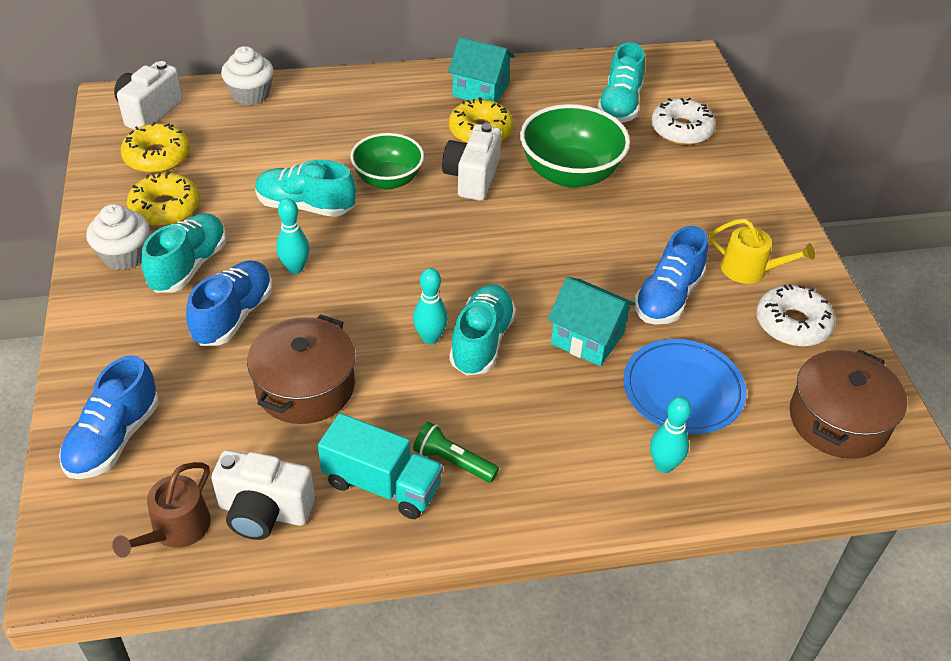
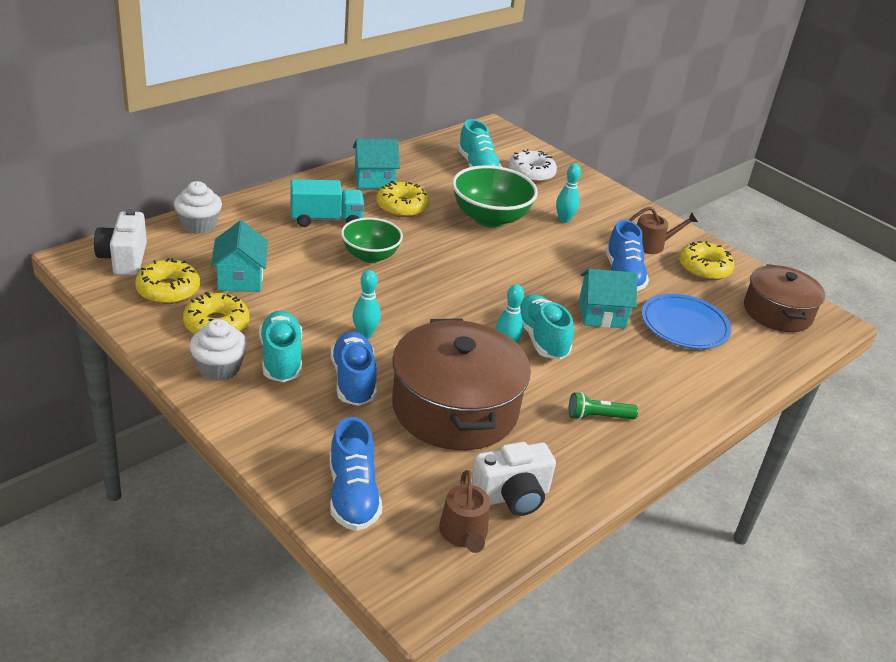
camera: 35 degrees left, 10 degrees down
(233, 166) = (240, 279): none -> turquoise house
(305, 206) = (327, 291): turquoise shoe -> none
(305, 386) = (455, 408): brown pot -> brown pot, size x1.53
(382, 484) = (569, 448): turquoise truck -> turquoise truck (326, 219)
(472, 178) = (428, 238): white camera -> none
(664, 465) = (716, 371): turquoise bowling pin -> turquoise bowling pin (564, 220)
(750, 270) = (652, 245): yellow watering can -> brown watering can
(792, 324) = (704, 268): white donut -> yellow donut

